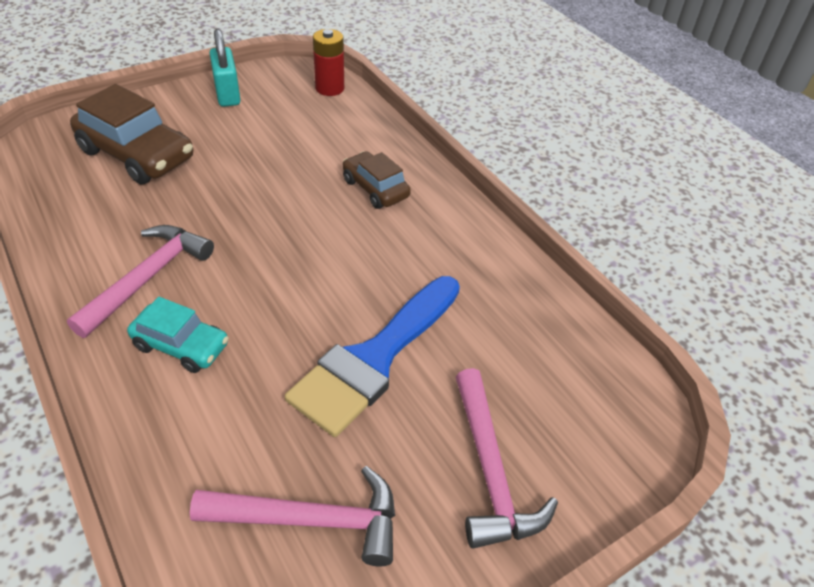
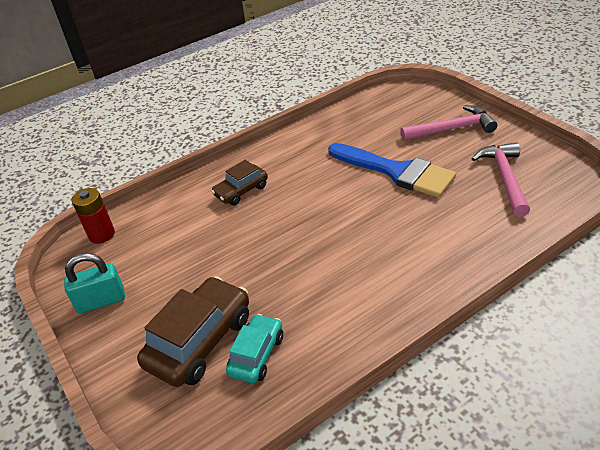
camera: 85 degrees left, 5 degrees down
(147, 278) = (356, 286): pink hammer -> none
(181, 345) = (412, 252): turquoise car -> turquoise car (256, 355)

